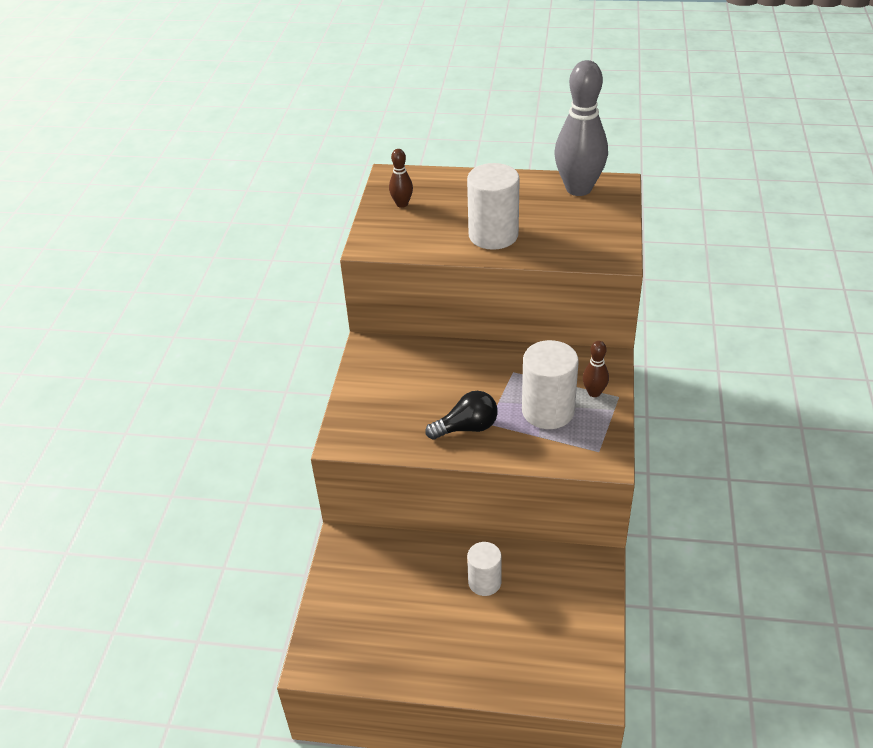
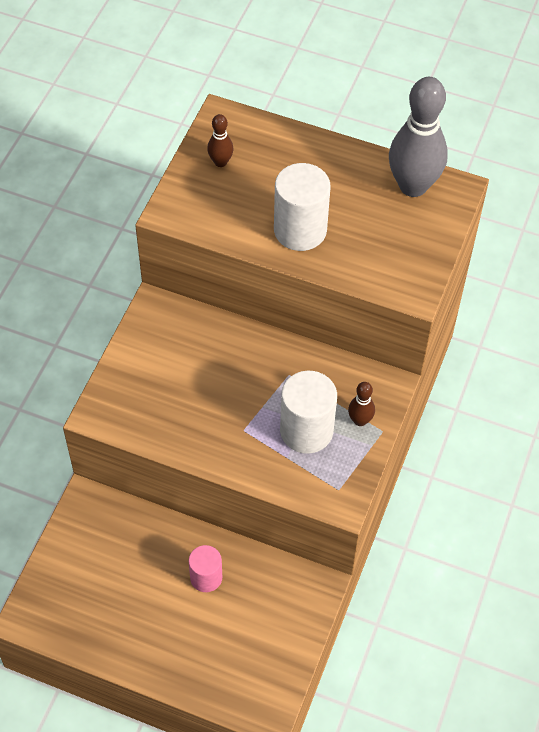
camera: 10 degrees right, 15 degrees up
(467, 428) = (221, 430): black light bulb -> none
(484, 582) = (206, 577): white cylinder -> pink cylinder

